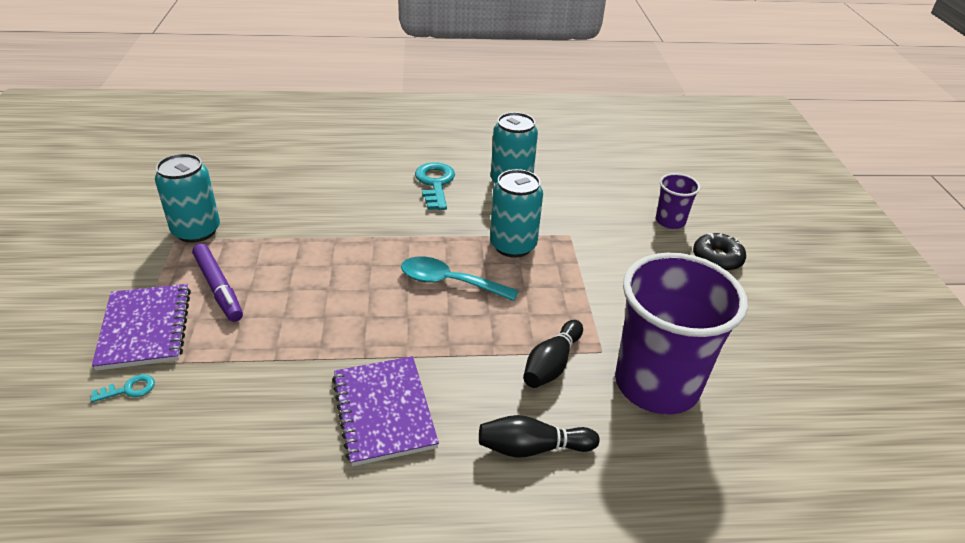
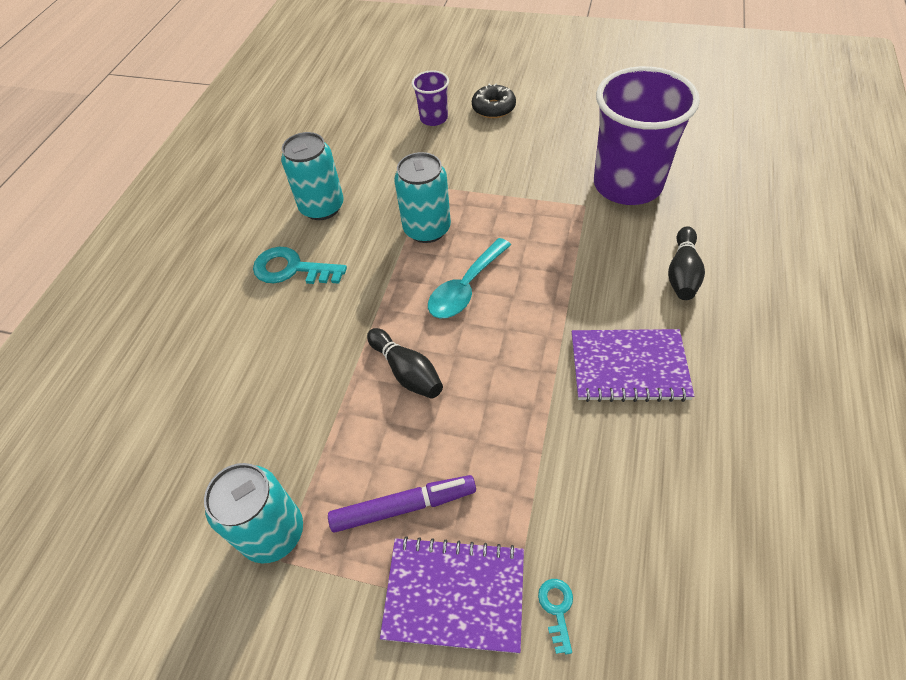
camera: 65 degrees left, 15 degrees up
(551, 364) = (593, 240): black bowling pin -> black bowling pin (407, 372)

